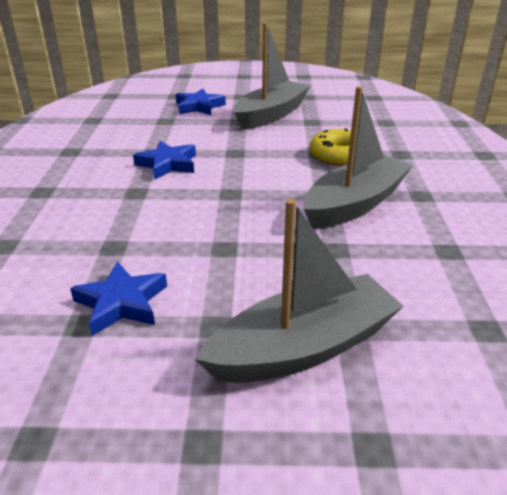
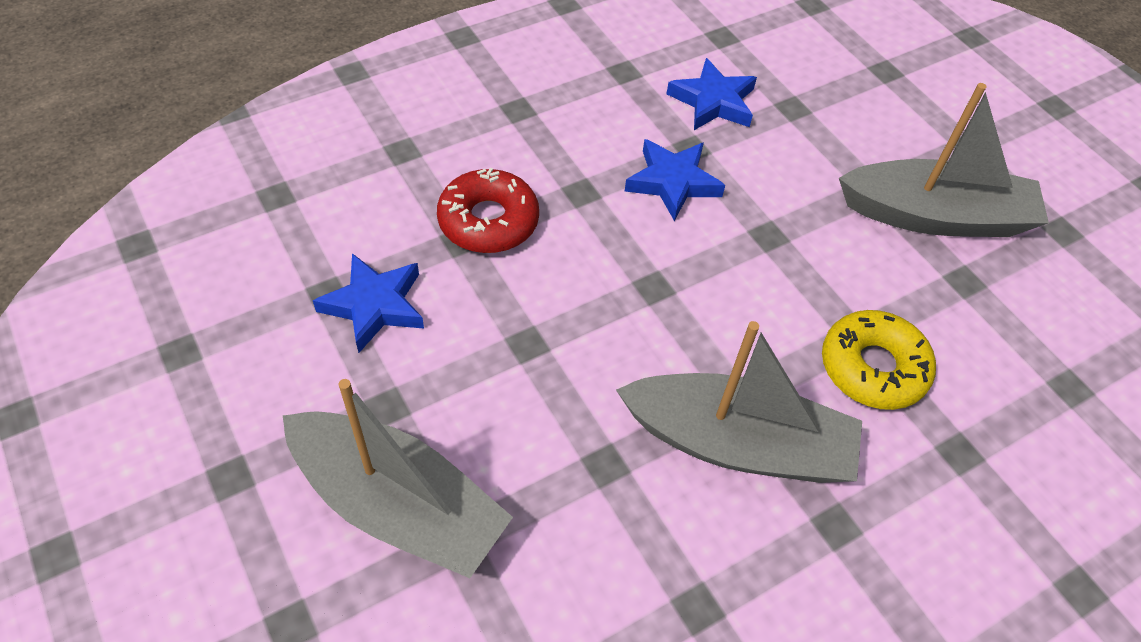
camera: 55 degrees right, 20 degrees up
(113, 231) = (488, 221): none -> red donut
(199, 106) = (876, 117): blue star -> blue star (713, 101)

